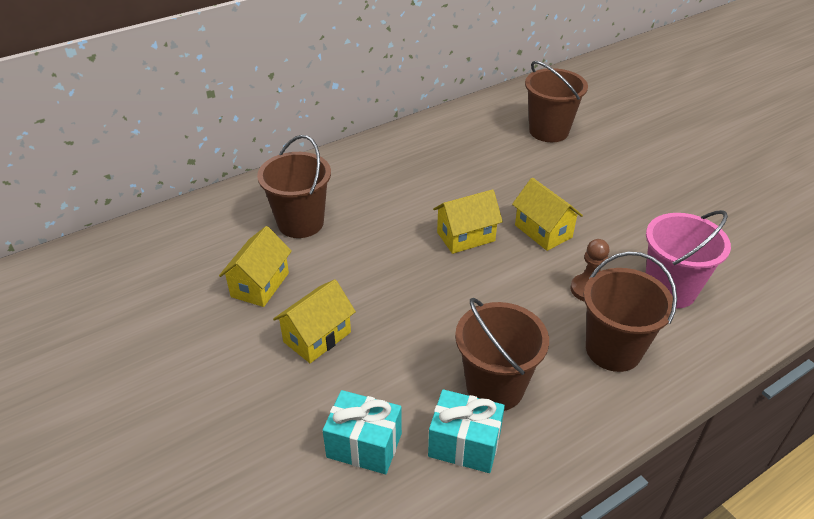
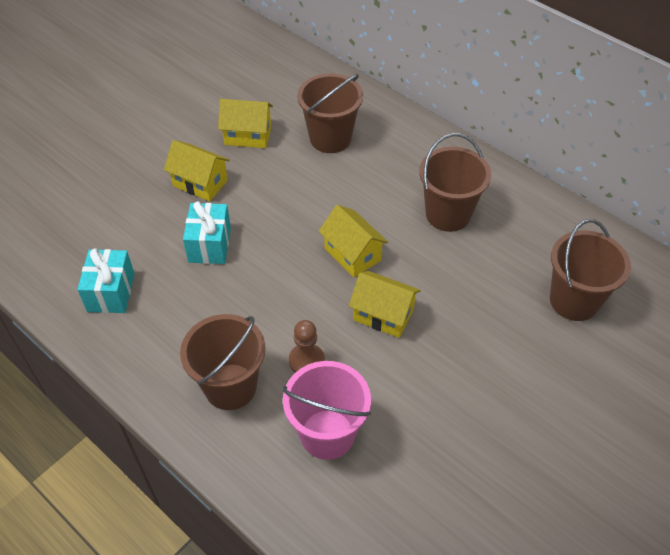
camera: 75 degrees right, 10 degrees up
(364, 445) = (103, 234): turquoise gift -> turquoise gift (210, 245)
(495, 387) = (170, 303): brown bucket -> brown bucket (448, 214)
(543, 231) = (383, 315): yellow house -> yellow house turned 75 degrees clockwise

